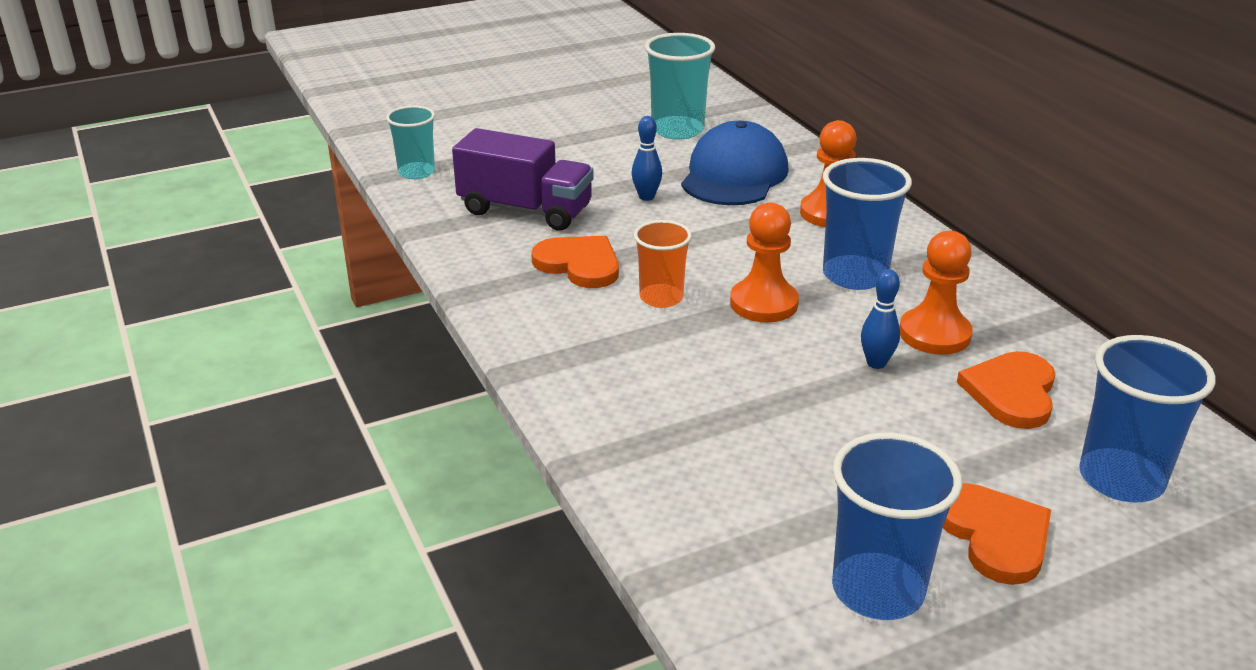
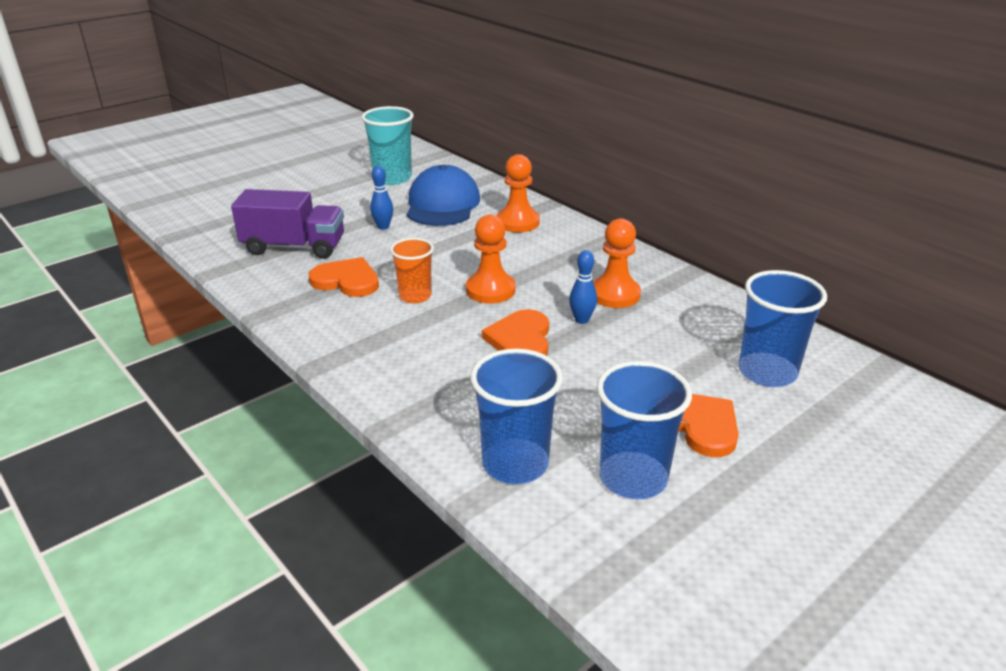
camera: 15 degrees left, 0 degrees up
(416, 172) = (200, 230): turquoise cup -> none
(855, 275) = (548, 262): blue cup -> blue cup (515, 464)
(1011, 392) = (678, 326): orange heart -> orange heart (520, 339)

